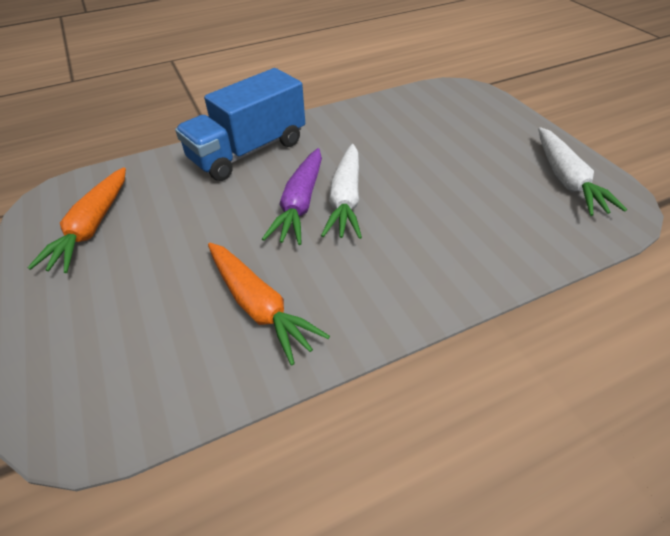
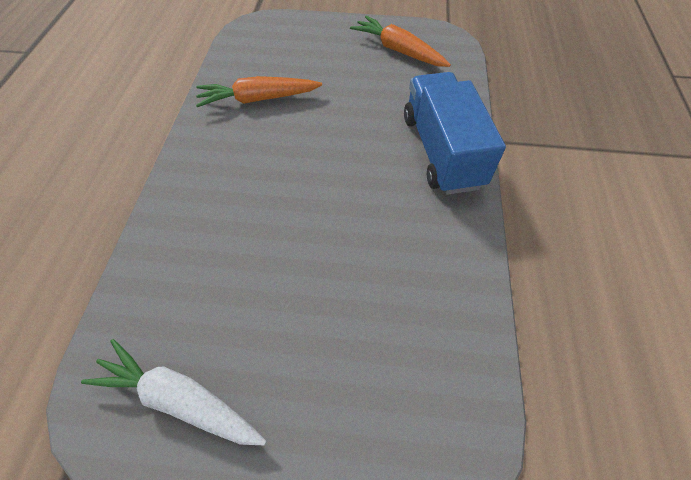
camera: 120 degrees right, 10 degrees up
(300, 204) = (337, 155): purple carrot -> none
(345, 199) = (318, 185): white carrot -> none

